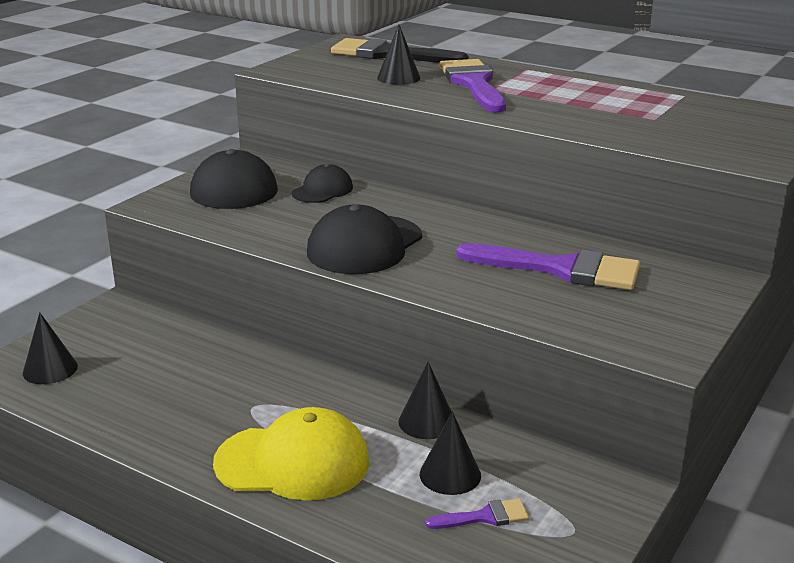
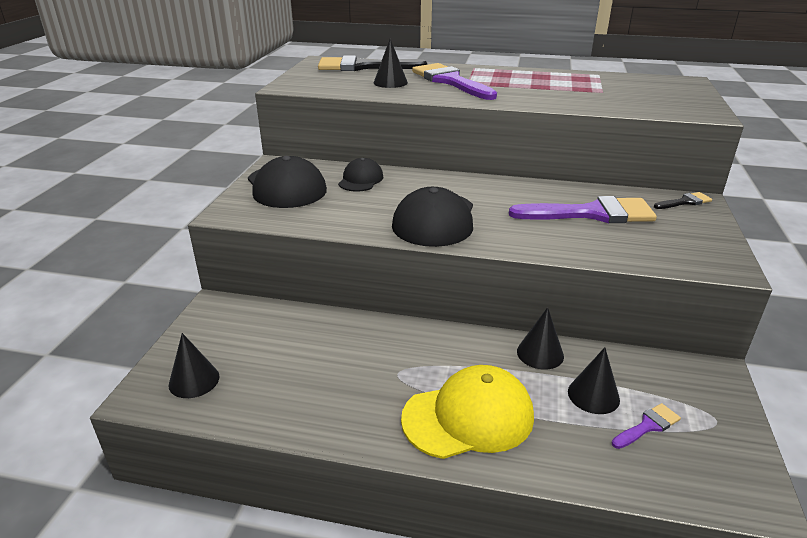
camera: 20 degrees left, 5 degrees up
(702, 276) = (685, 202): none -> black brush

